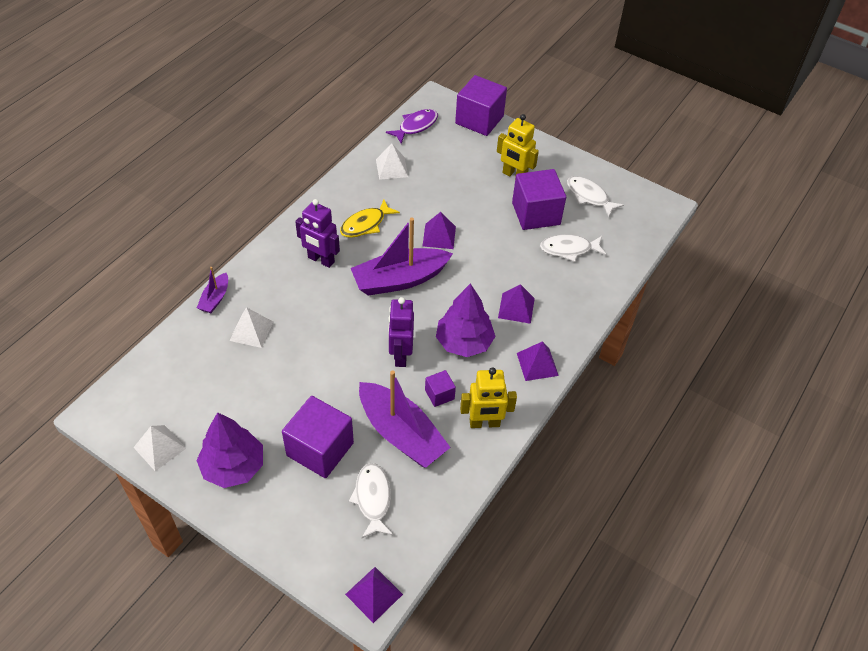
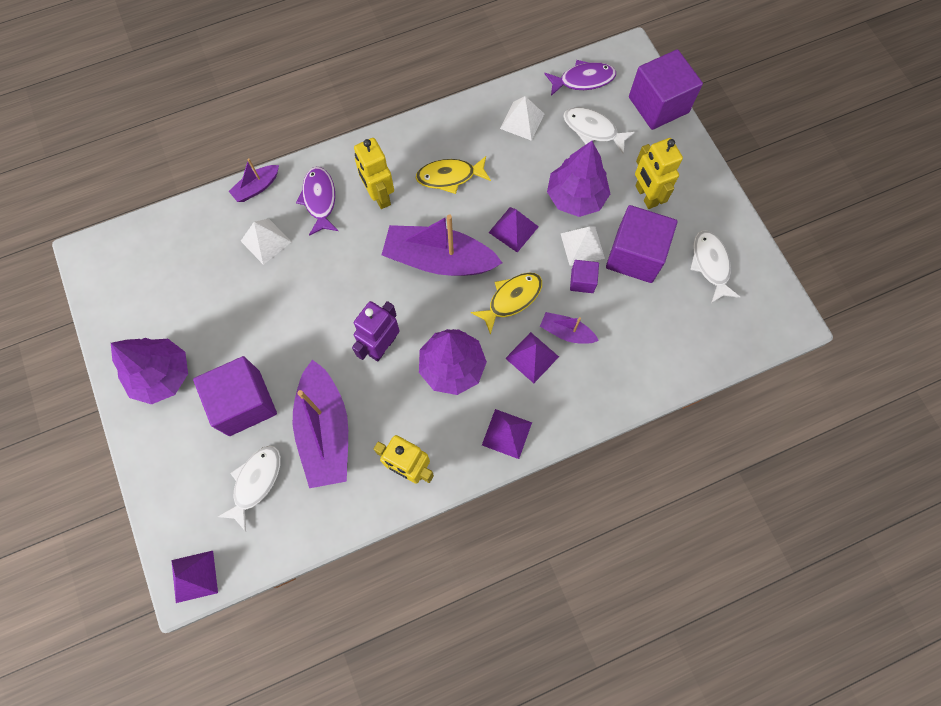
camera: 35 degrees right, 20 degrees up
(159, 447) = (116, 319): white pyramid -> white pyramid (582, 246)
(274, 283) = (319, 199): none -> purple fish
(321, 260) = (379, 196): purple robot -> yellow robot
(439, 394) = (388, 410): purple cube -> purple cube (582, 281)
(467, 197) = (575, 197): none -> purple tree
(472, 279) = (511, 299): none -> yellow fish
(527, 281) = (566, 332): none -> purple boat
(569, 249) = (638, 318): white fish -> white fish (593, 130)

